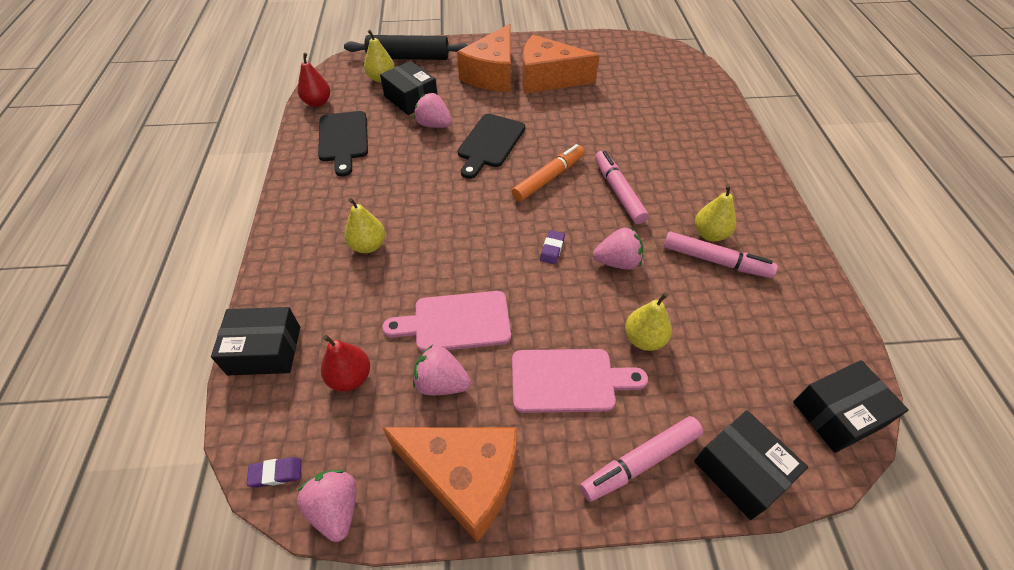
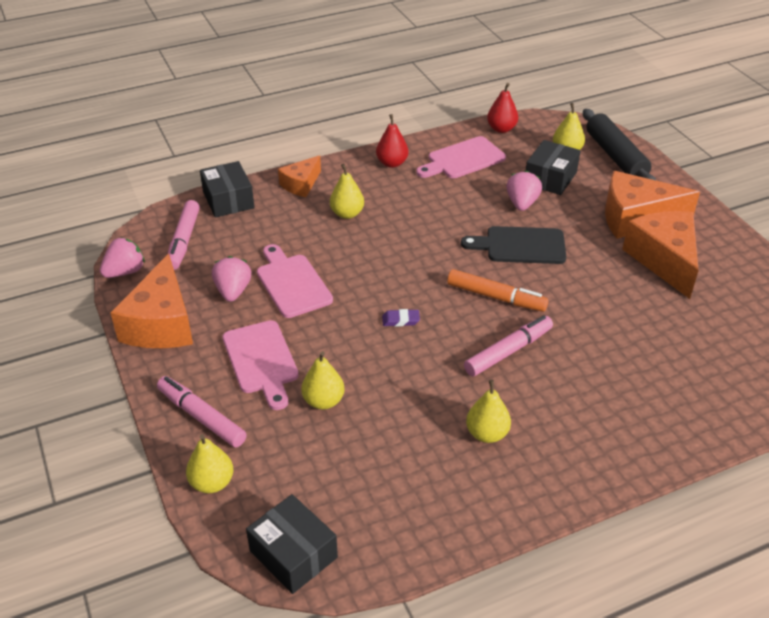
camera: 70 degrees right, 10 degrees down
(276, 473) = (141, 239): purple eraser -> none
(288, 271) = (301, 184): none -> orange cheese
(343, 139) = (463, 159): black cutting board -> pink cutting board
(350, 377) = (221, 246): red pear -> red pear (392, 163)
(617, 262) = (408, 368): pink strawberry -> none
(715, 261) = (449, 442): pink marker -> pink marker (183, 240)
(741, 471) = (212, 483): black box -> yellow pear

